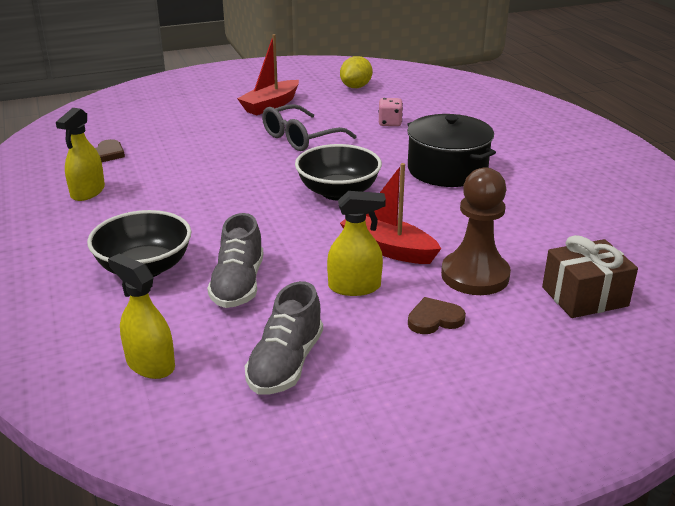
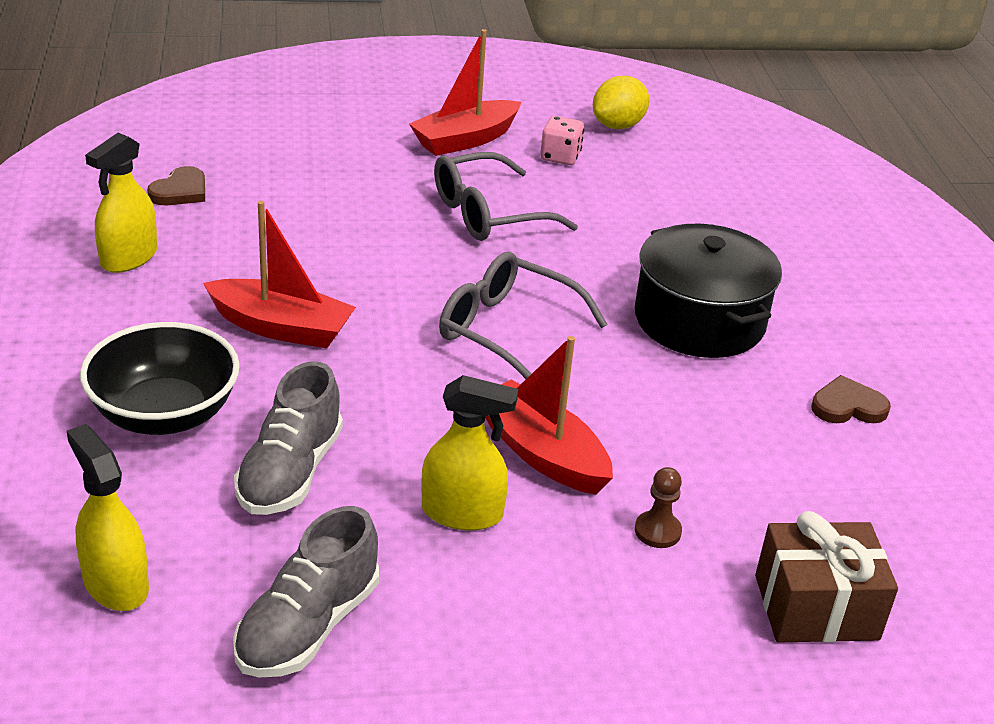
camera: 10 degrees right, 5 degrees up
(200, 212) = (281, 328): none -> red boat
(338, 192) = (506, 330): black bowl -> grey glasses
(390, 123) = (644, 209): pink dice -> pink dice (560, 157)
(434, 319) = (560, 597): brown heart -> brown heart (848, 406)
(475, 275) = (657, 531): brown pawn -> brown pawn, size x0.43

